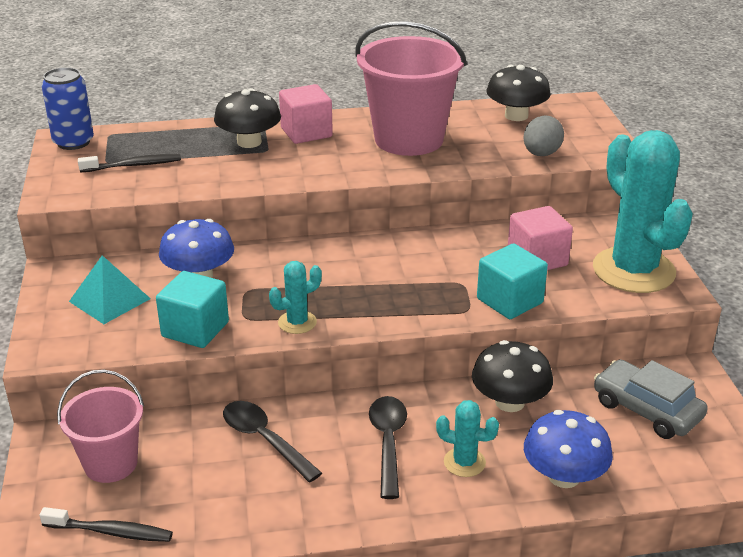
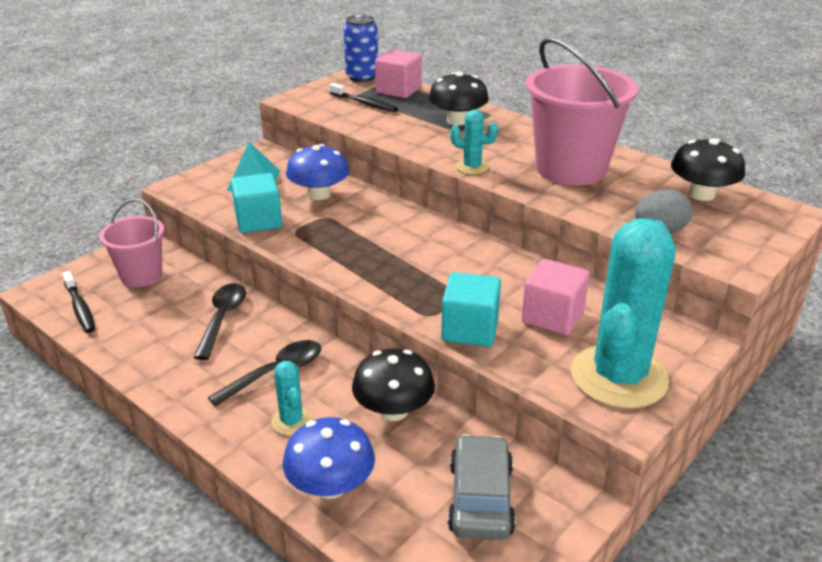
camera: 50 degrees right, 0 degrees up
(297, 322) = (314, 252): turquoise cactus -> turquoise cactus (472, 167)
(306, 132) = (507, 132): pink cube -> pink cube (398, 90)

